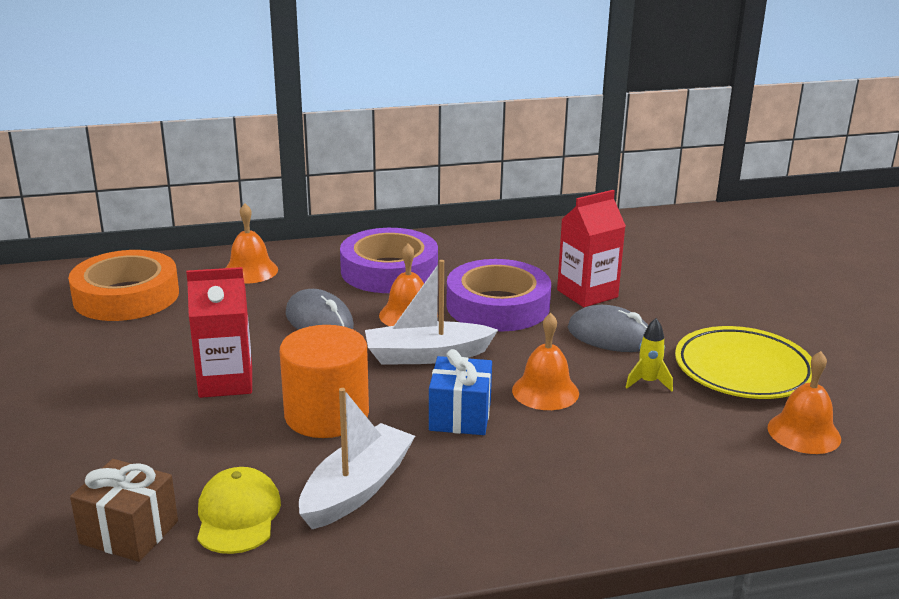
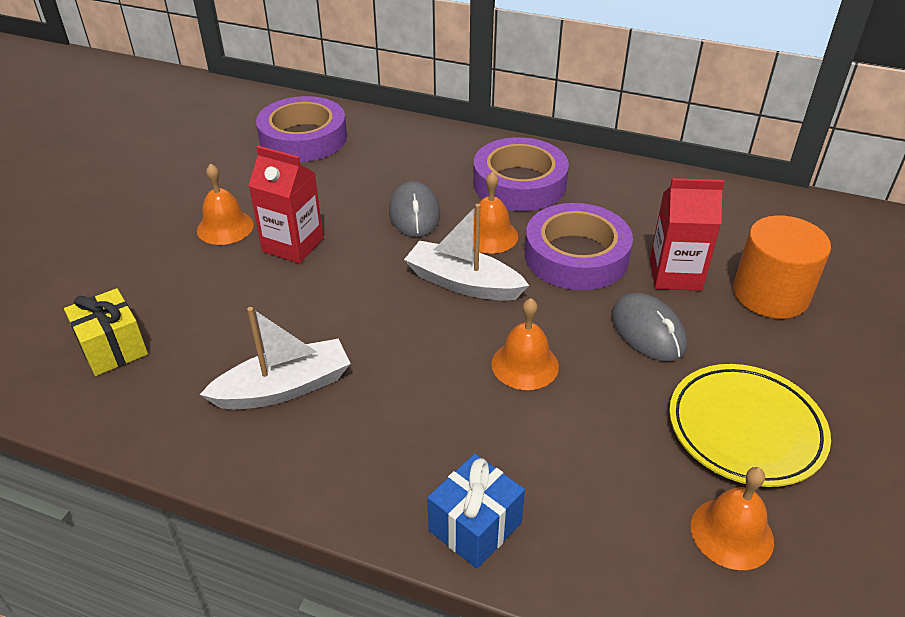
camera: 35 degrees right, 15 degrees up
(126, 296) = (303, 138): orange tape -> purple tape
(129, 532) = (113, 348): brown gift -> yellow gift
(238, 515) = (187, 369): yellow cap -> none
(250, 271) = (411, 145): orange bell -> orange bell (225, 227)
(326, 415) = (331, 307): orange cylinder -> orange cylinder (770, 294)
(460, 416) = (428, 356): blue gift -> blue gift (475, 526)
(648, 382) = (630, 399): yellow rocket -> none

